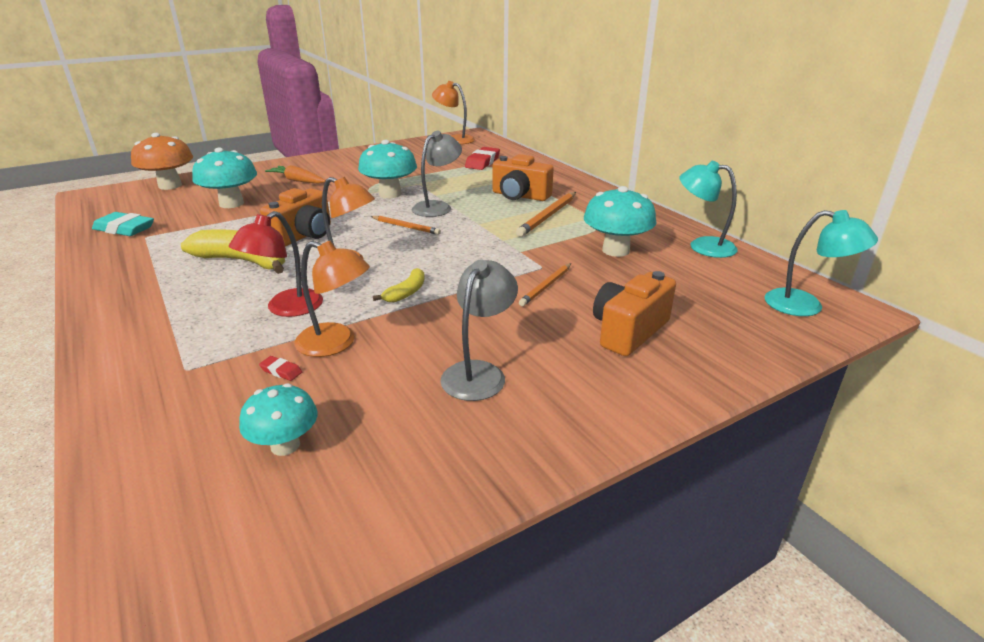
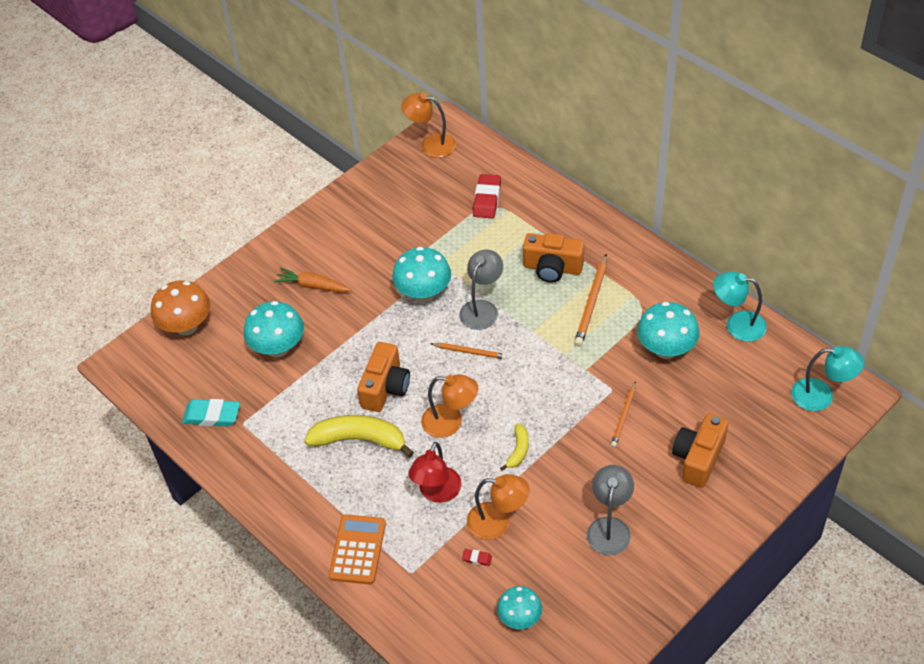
camera: 10 degrees left, 20 degrees up
(147, 338) = (358, 550): none -> orange calculator

